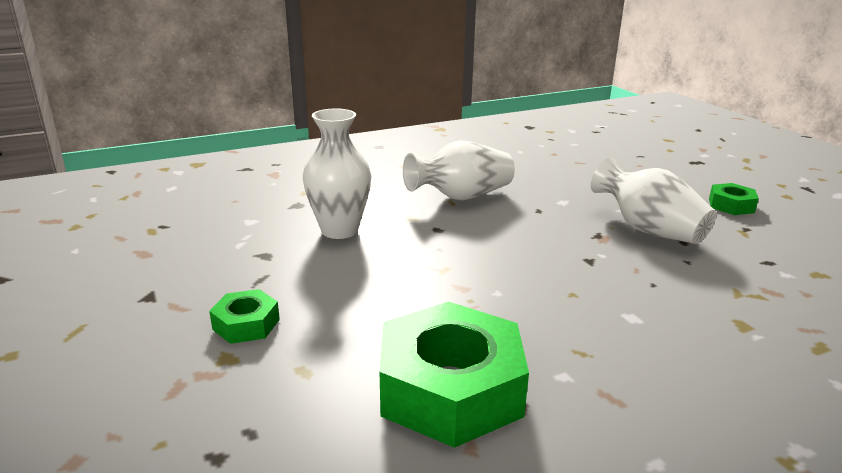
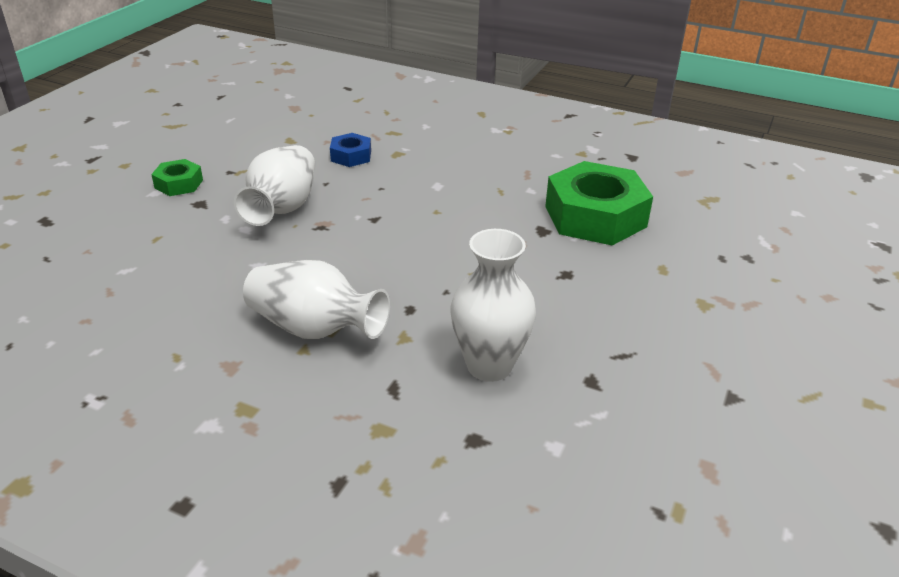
camera: 130 degrees left, 10 degrees up
(246, 324) = (671, 319): green nut -> none
(751, 293) = (351, 156): none -> blue nut

